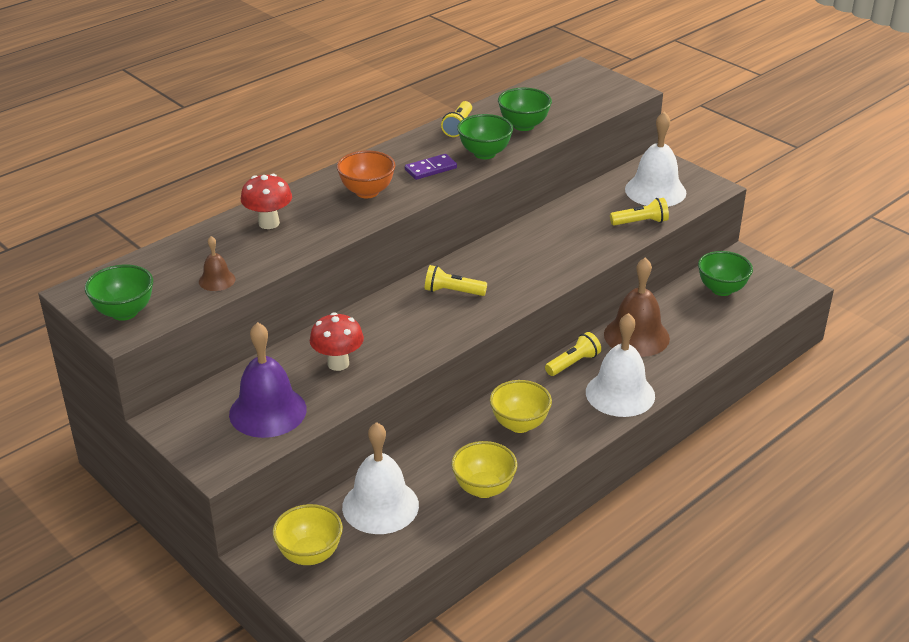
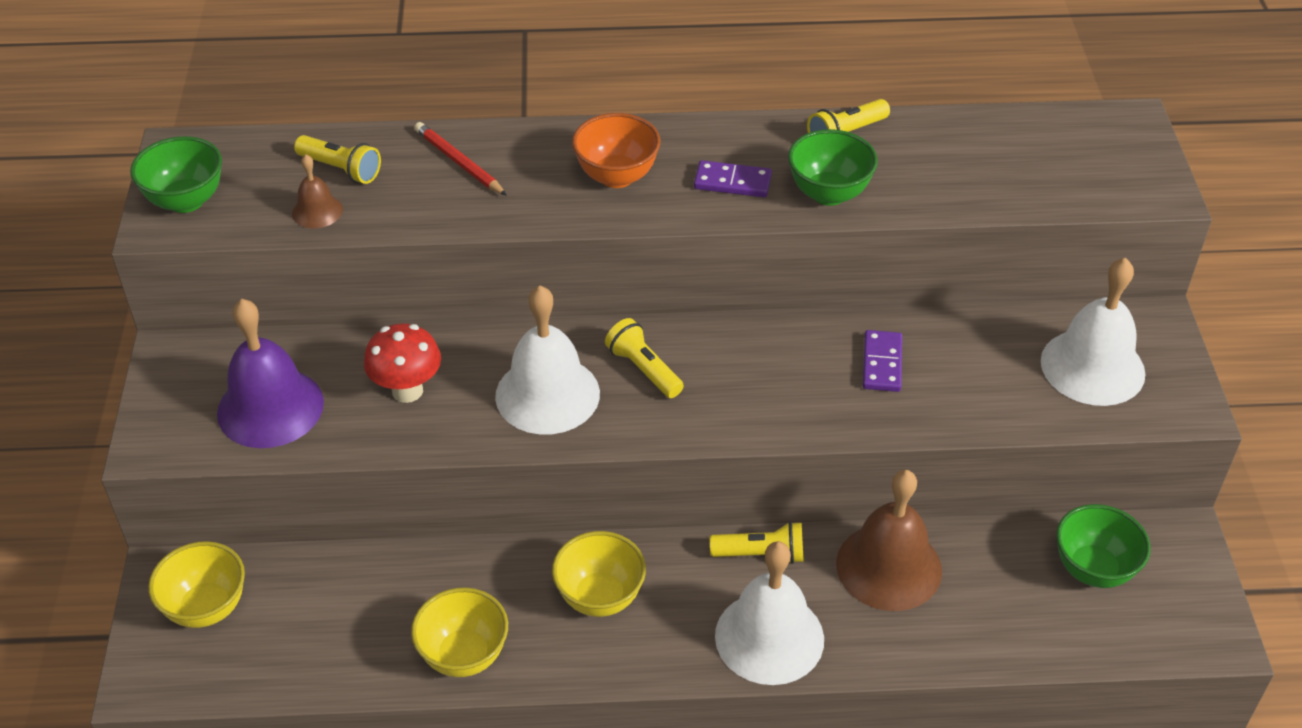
camera: 40 degrees right, 10 degrees up
(269, 223) = (459, 162): red mushroom -> red pencil
(380, 506) = (336, 598): white bell -> white bell (547, 394)
(523, 125) = (934, 175): green bowl -> none
(563, 233) = (881, 363): none -> purple domino
(640, 222) = (1010, 406): yellow flashlight -> yellow flashlight (341, 169)

